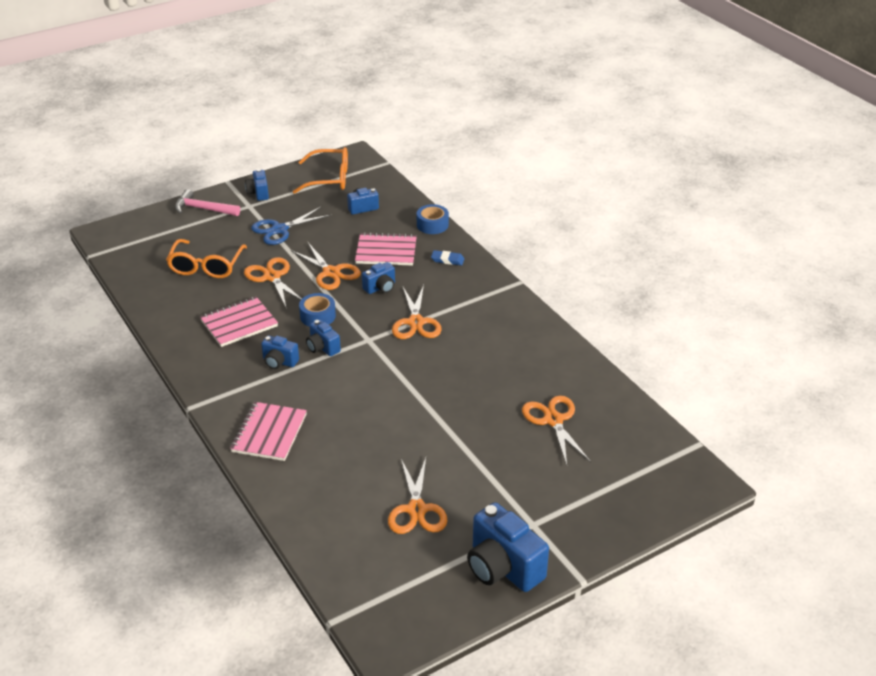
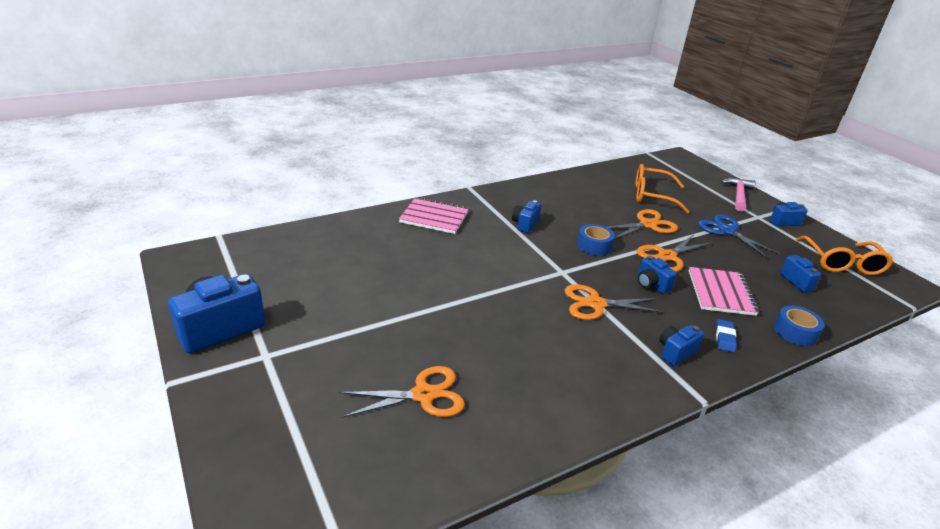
camera: 90 degrees right, 5 degrees down
(239, 323) = (575, 208): pink notebook -> none
(322, 347) = (547, 246): blue camera -> blue camera (675, 352)
(416, 510) = (318, 283): orange scissors -> none

